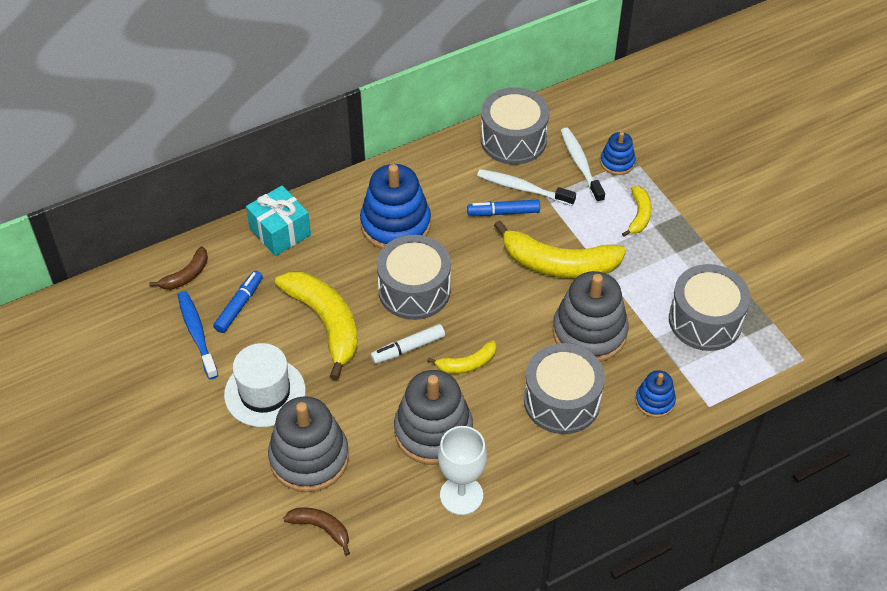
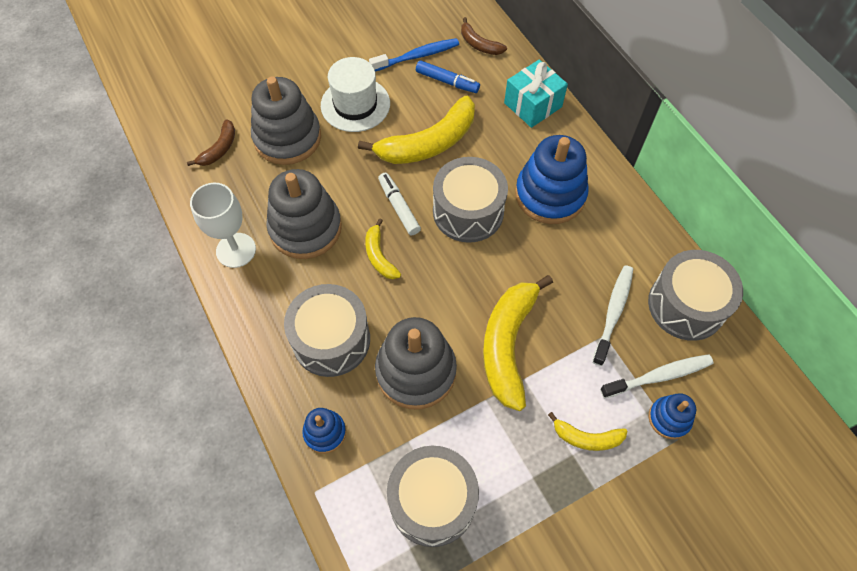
camera: 90 degrees right, 10 degrees up
(503, 212) = (576, 292): blue marker -> none

